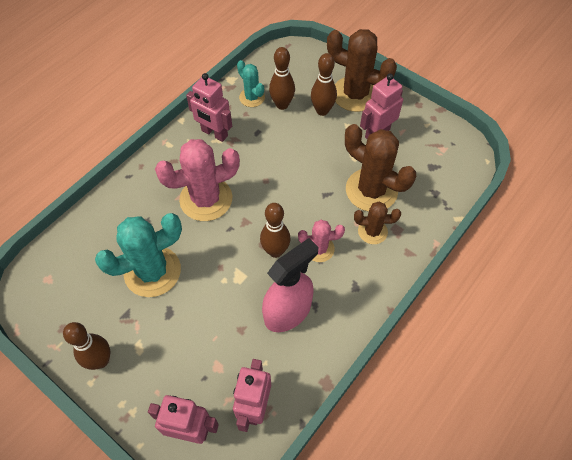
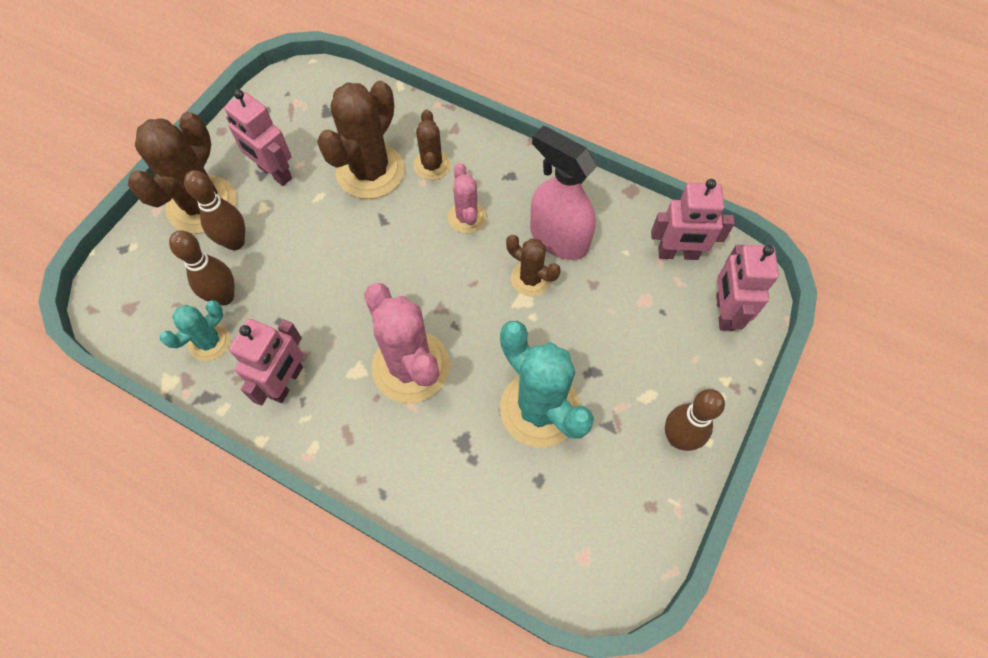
camera: 100 degrees left, 5 degrees up
(256, 284) = (530, 279): none -> brown cactus
(275, 251) = (479, 265): brown bowling pin -> none

